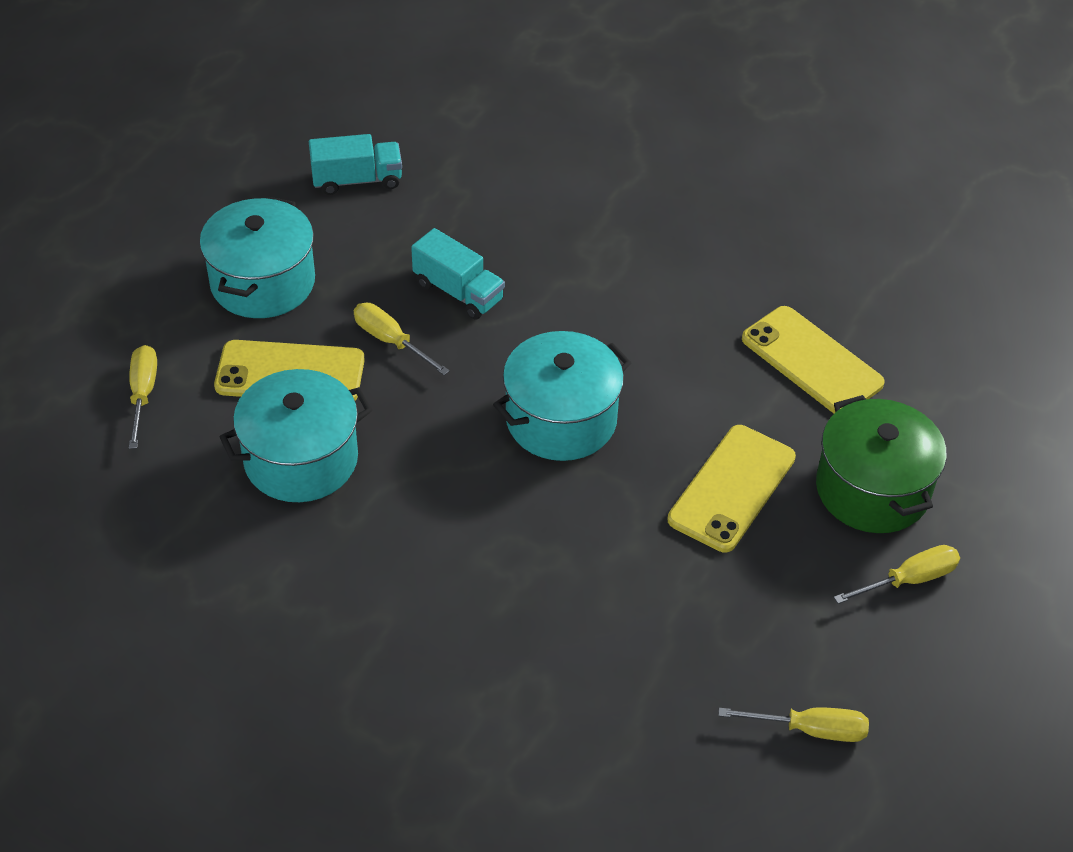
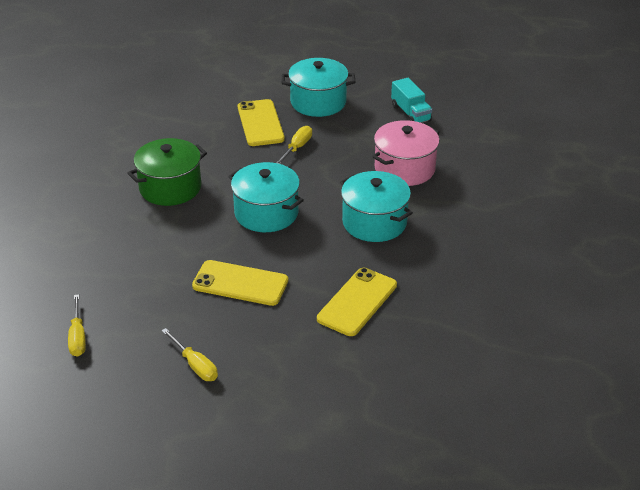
camera: 75 degrees right, 10 degrees down
(143, 394) = (228, 87): yellow screwdriver -> none
(301, 459) = (205, 138): turquoise pot -> turquoise pot (374, 222)
(458, 292) = (344, 162): turquoise truck -> none
(508, 227) = (404, 169): none -> pink pot
(872, 489) = (261, 341): green pot -> green pot (170, 188)

